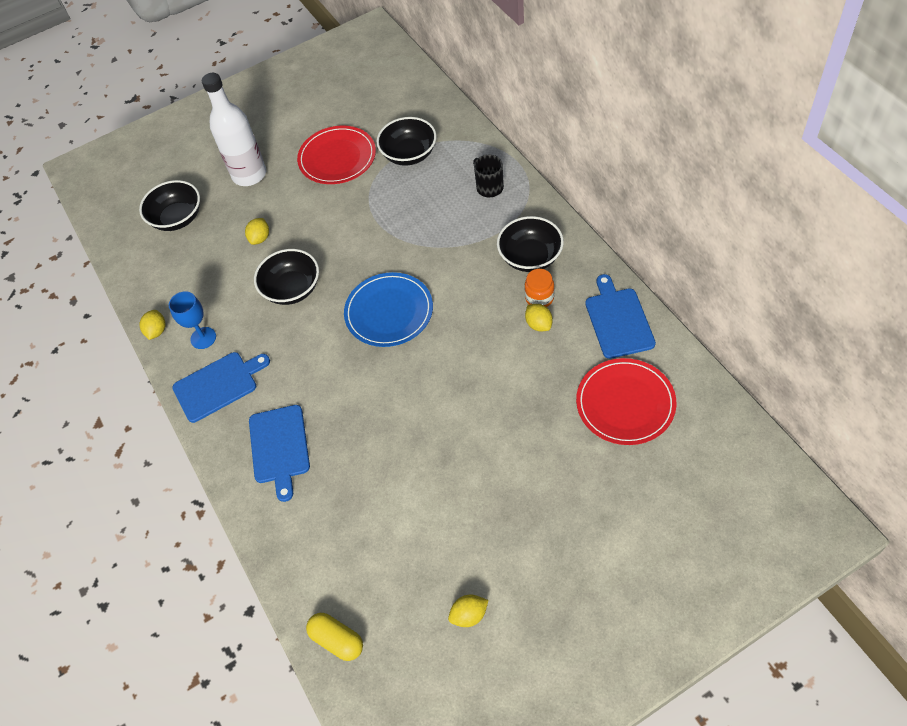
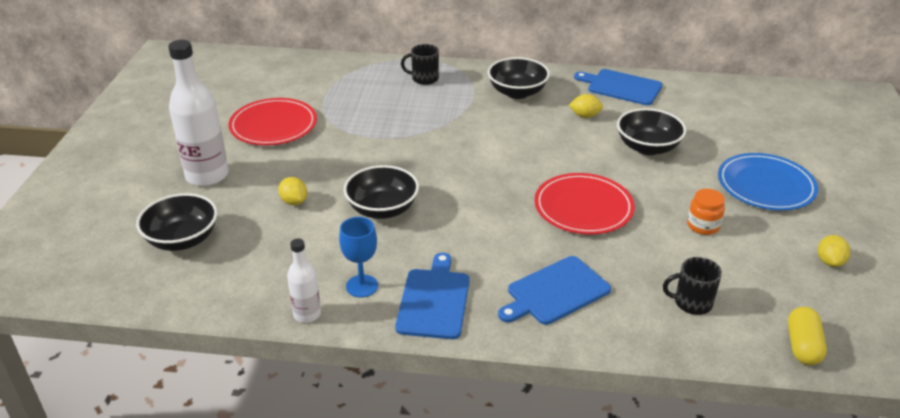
camera: 60 degrees left, 20 degrees down
(157, 331) = (307, 314): yellow lemon -> white bottle
(279, 447) = (555, 292): blue cutting board -> blue cutting board turned 120 degrees clockwise
(333, 540) = (692, 303): none -> black mug
(337, 640) = (802, 346): yellow capsule -> yellow capsule turned 60 degrees counterclockwise
(389, 312) = (481, 172): blue plate -> blue plate (766, 185)
(409, 154) = (331, 94): black bowl -> black bowl (647, 147)
(539, 298) = (561, 105): orange jar -> orange jar (703, 226)
(625, 403) = (697, 115): red plate -> red plate (583, 207)

